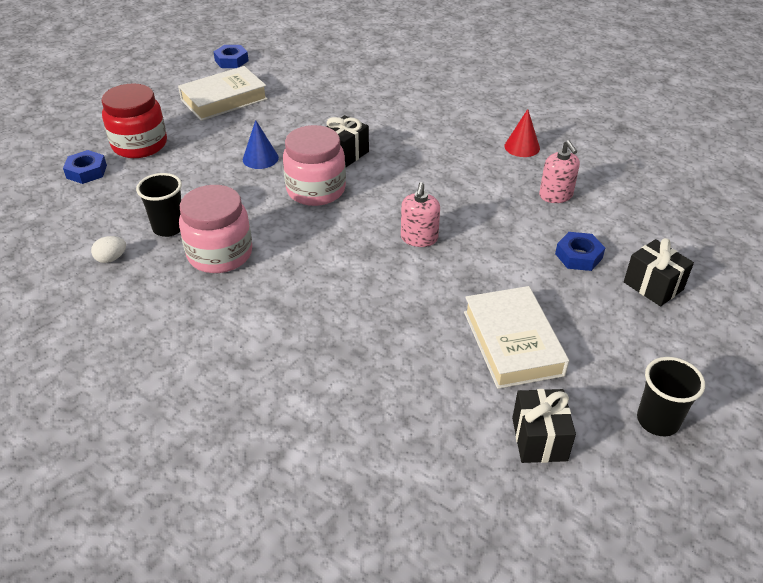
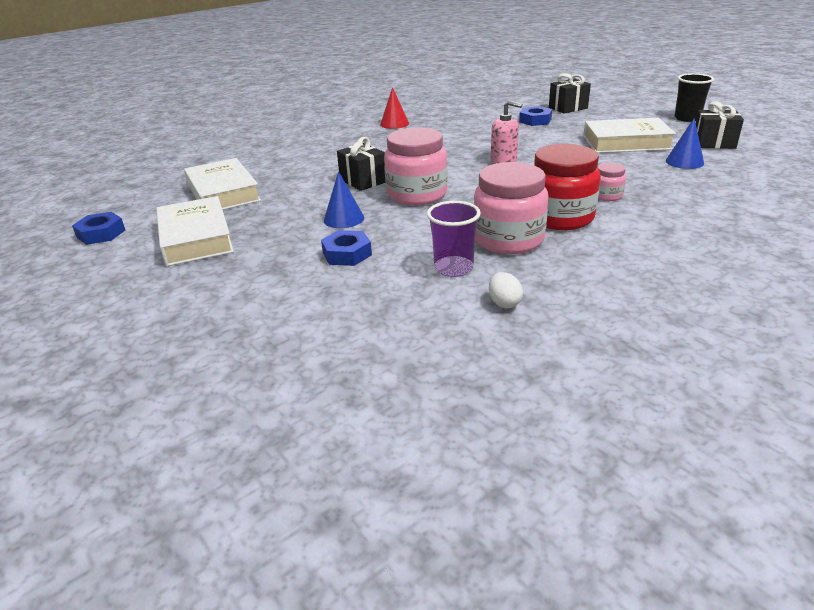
camera: 75 degrees left, 10 degrees down
(86, 171) = (297, 333): blue nut -> blue nut (347, 254)
(140, 145) = (257, 293): red jar -> red jar (560, 217)
(169, 228) = (453, 268): black cup -> purple cup
(309, 89) = (223, 192): none -> white book
(327, 320) = (607, 195): none -> pink jar
(450, 397) = (684, 162): none -> blue cone
(556, 195) = (463, 120): pink soap dispenser -> none

